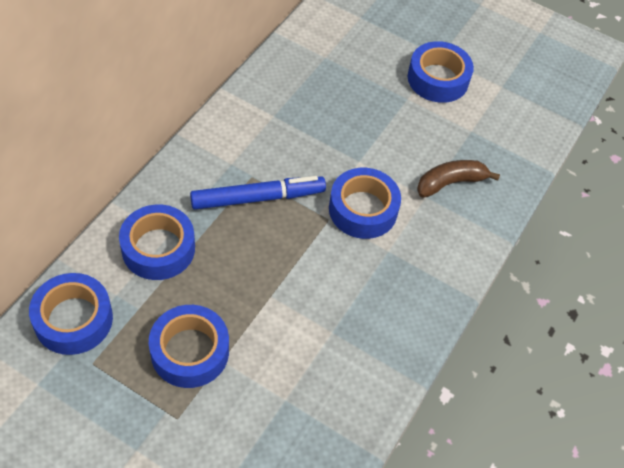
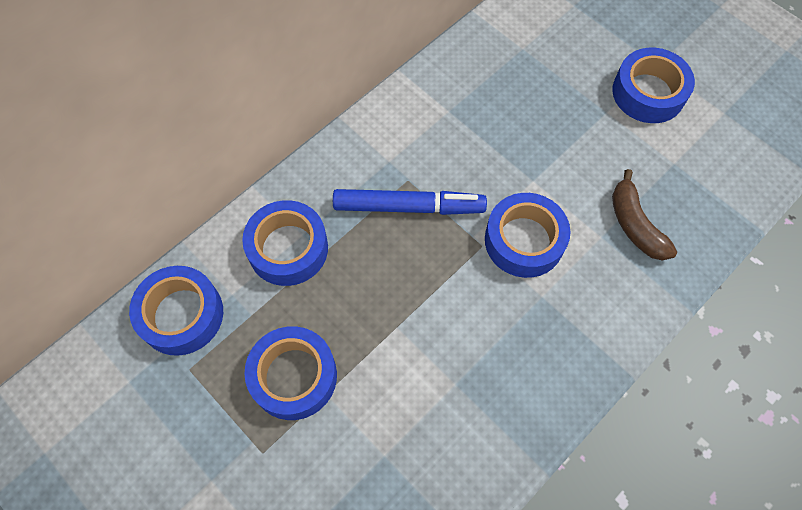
camera: 20 degrees right, 10 degrees up
(450, 183) = (635, 224): brown banana -> brown banana turned 105 degrees counterclockwise

